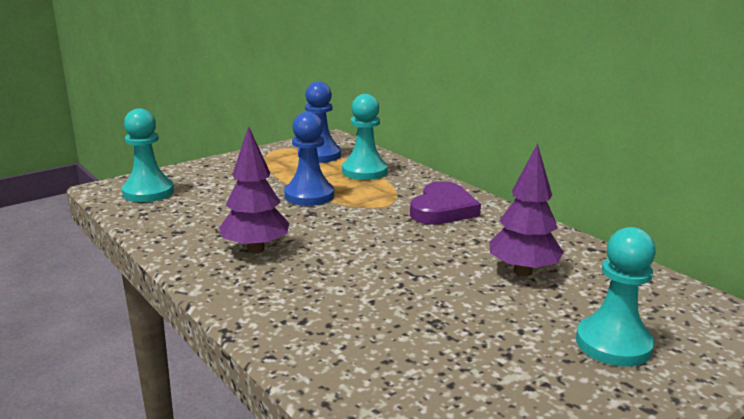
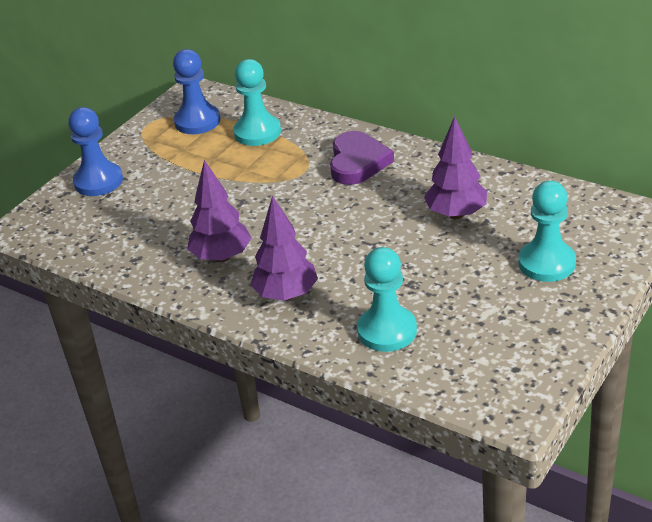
camera: 15 degrees left, 15 degrees up
(148, 192) = (65, 221): turquoise pawn -> turquoise pawn (387, 331)
(291, 296) = (286, 295): none -> purple tree
(309, 195) = (225, 180): blue pawn -> blue pawn (98, 181)

